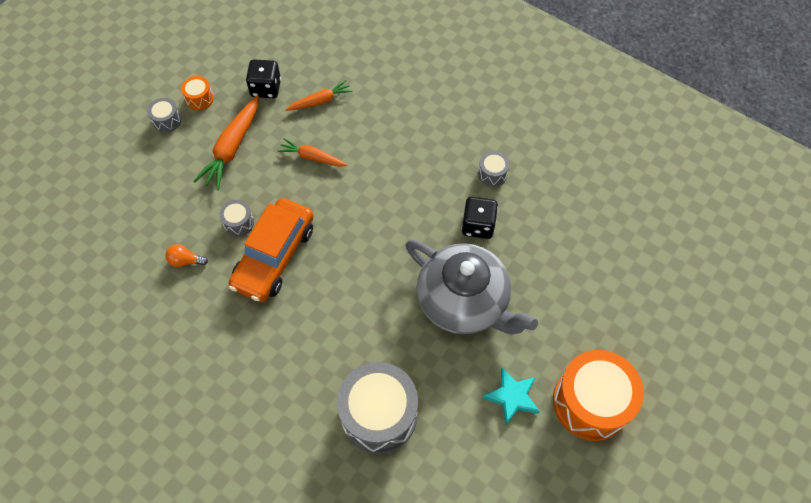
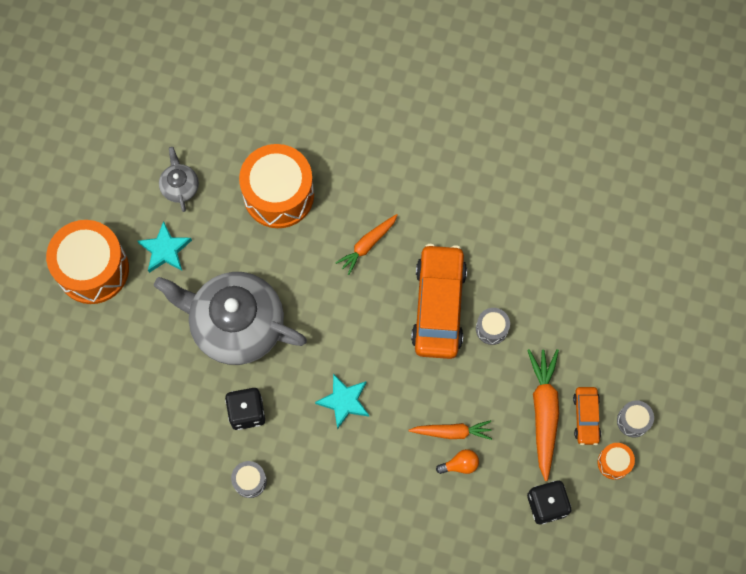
camera: 160 degrees right, 10 degrees up
(185, 261) = (522, 271): orange light bulb -> orange light bulb (460, 464)
(201, 134) = (586, 417): none -> orange car
(320, 101) = (476, 510): orange carrot -> orange carrot (367, 245)
(379, 415) = (278, 194): grey drum -> orange drum
(391, 207) = (344, 401): none -> turquoise star
(478, 461) = (180, 186): none -> grey teapot

